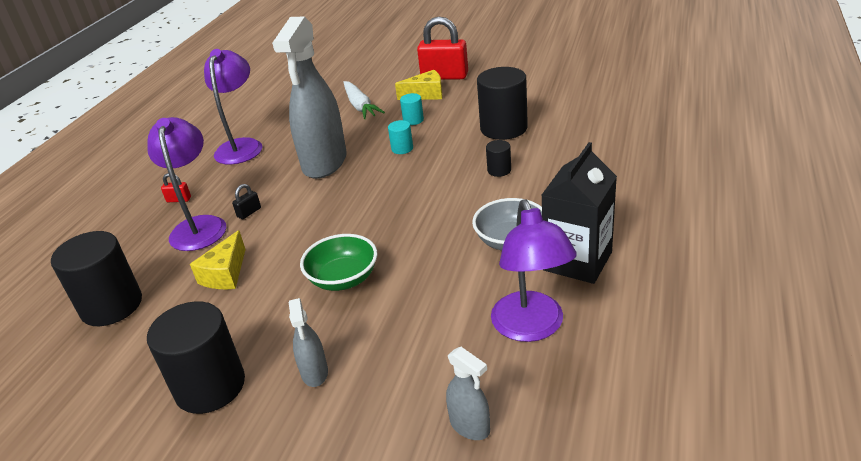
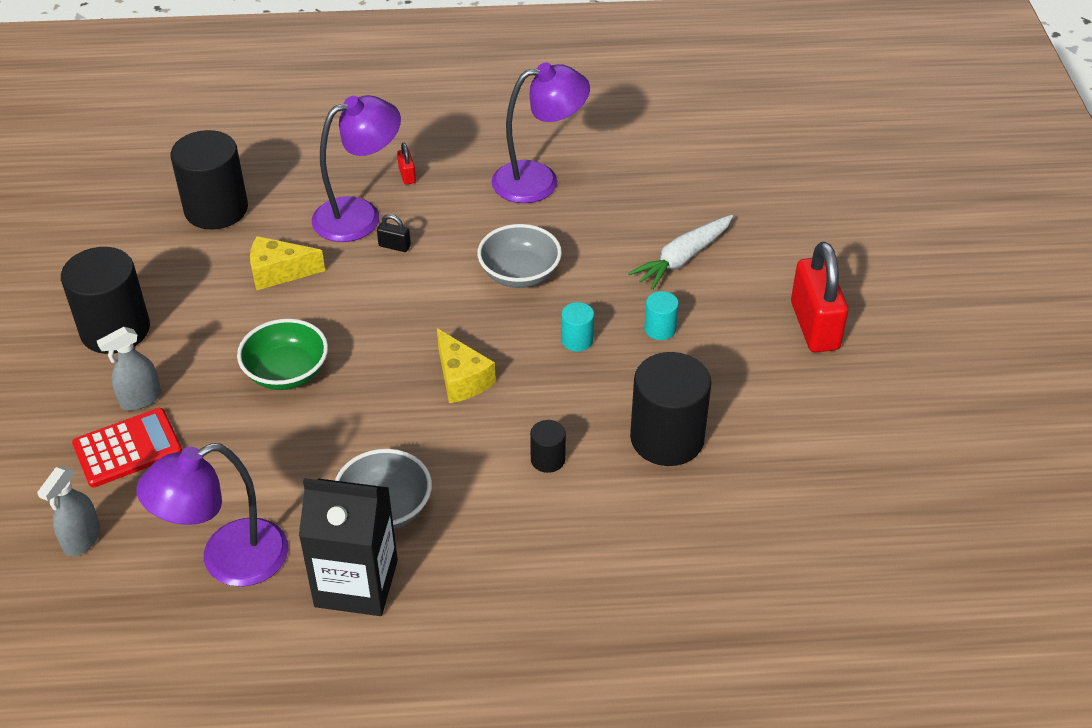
camera: 65 degrees right, 10 degrees up
(324, 163) = (519, 274): grey spray bottle -> grey bowl
(371, 385) = (128, 448): none -> red calculator
(426, 94) = (744, 321): yellow cheese -> yellow cheese (461, 379)

